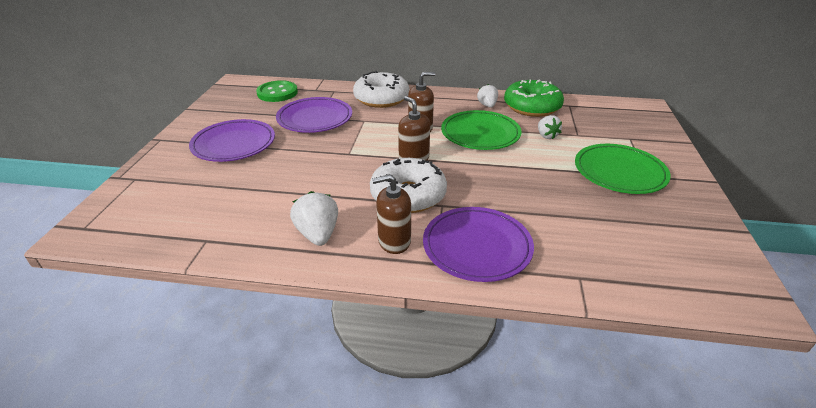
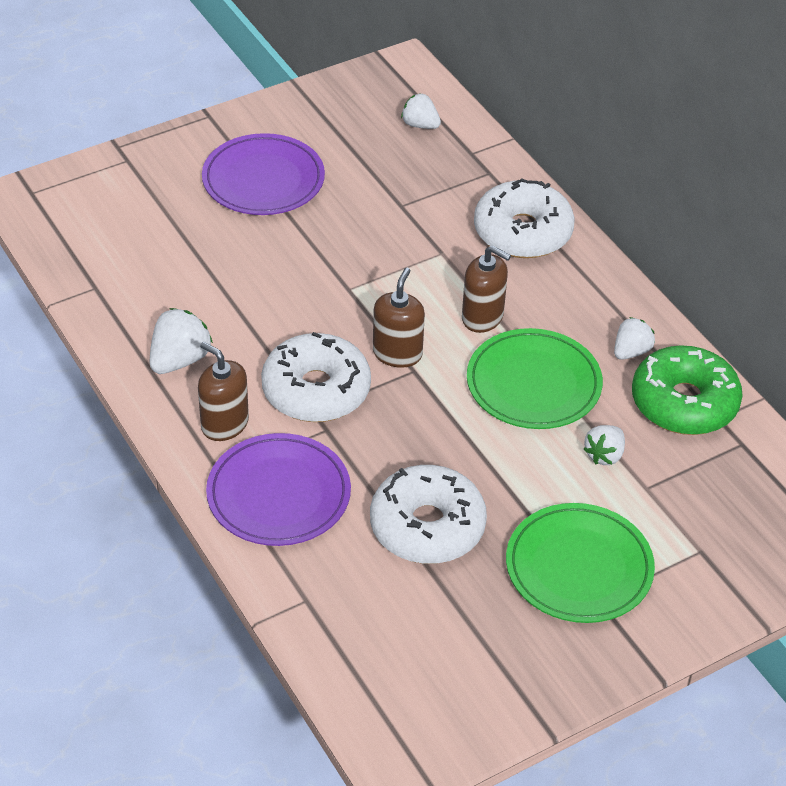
camera: 50 degrees right, 10 degrees up
(277, 93) = (420, 125): green button -> white strawberry
(315, 118) = (395, 205): purple plate -> none
(552, 204) = (427, 526): none -> white donut

